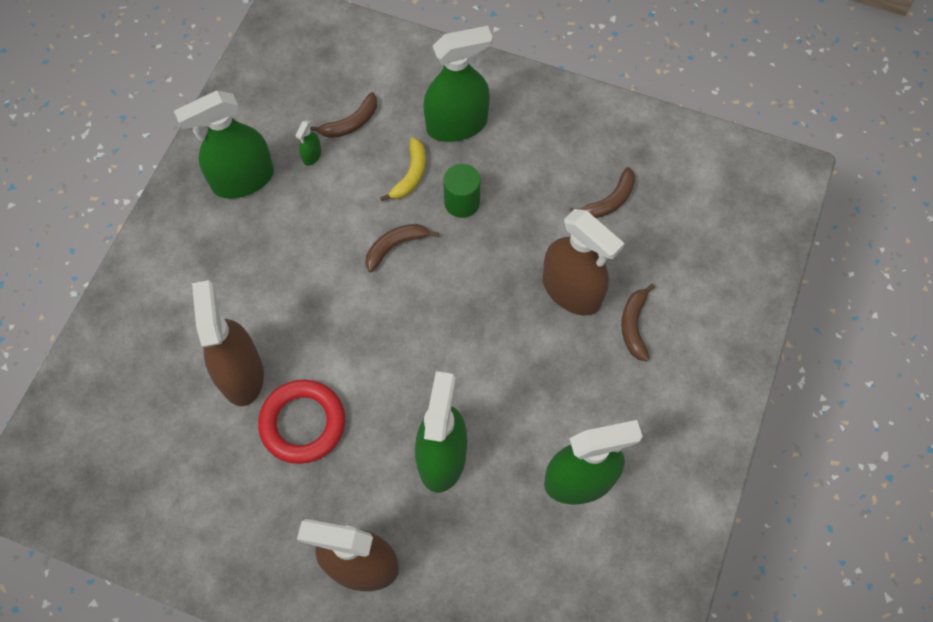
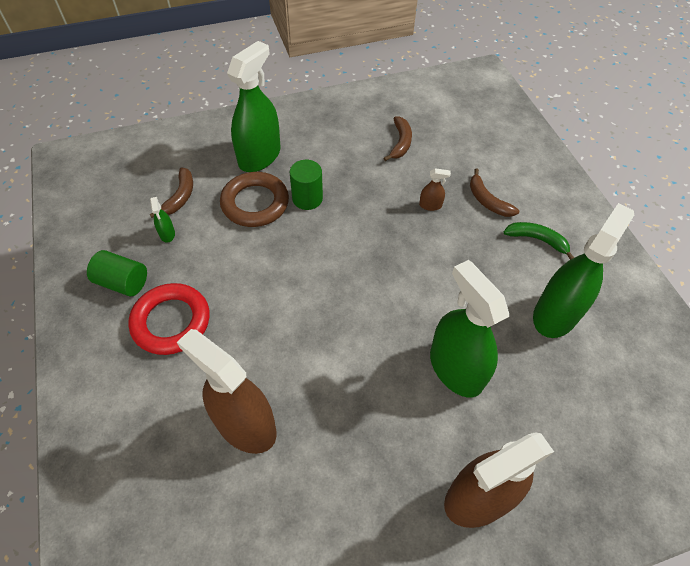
camera: 40 degrees left, 10 degrees down
(243, 179) = (123, 282): green spray bottle -> green cylinder
(303, 423) = (331, 424): red ring -> red ring (171, 322)
(395, 246) = (286, 253): brown banana -> none
(410, 175) = (255, 203): yellow banana -> brown ring
(571, 291) = (430, 205): brown spray bottle -> brown spray bottle, size x0.41
(640, 400) = (537, 240): none -> green banana

